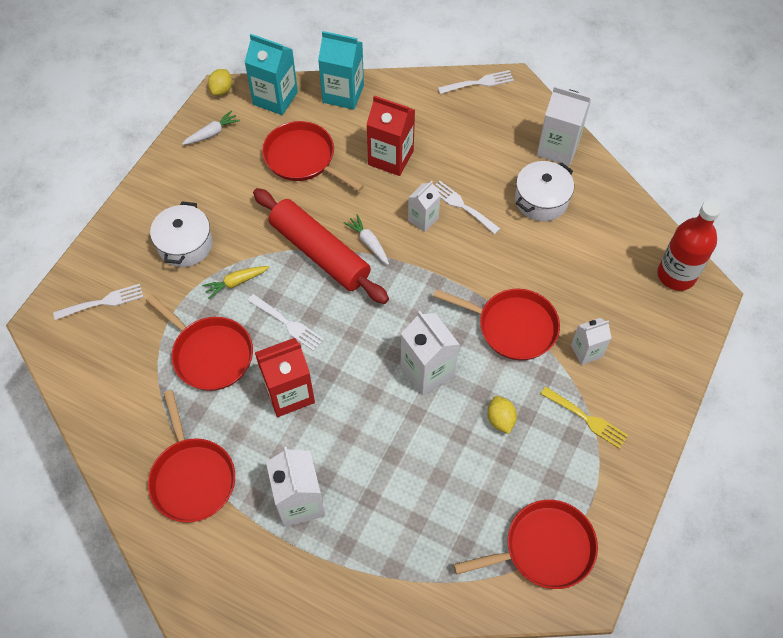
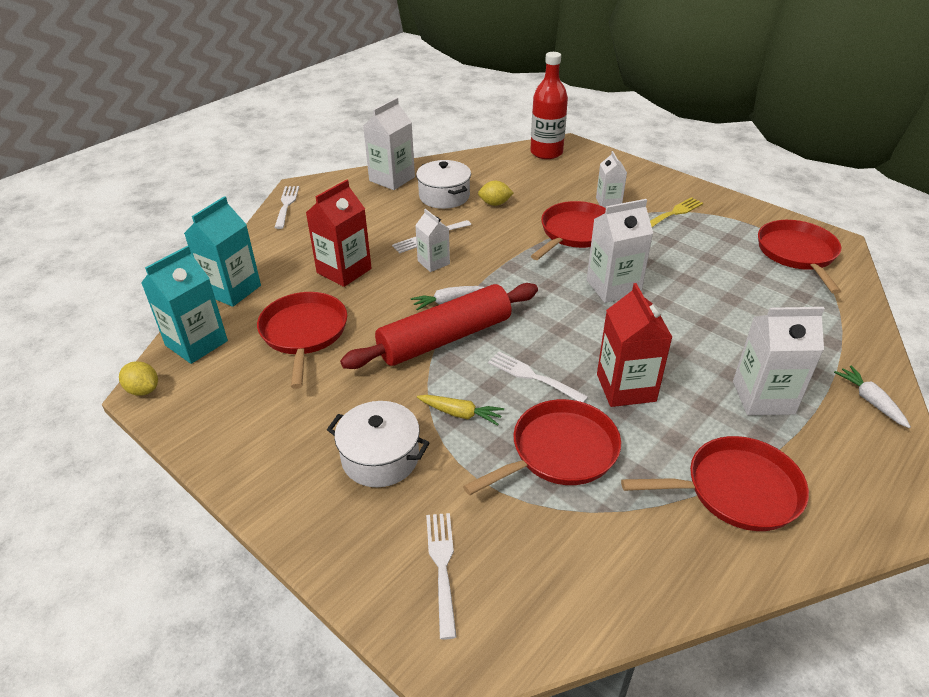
camera: 75 degrees left, 20 degrees down
(212, 133) = (210, 408): white carrot -> white carrot (870, 401)
(236, 282) = (460, 414): yellow carrot -> yellow carrot turned 60 degrees counterclockwise
(287, 324) = (533, 376): white fork -> white fork turned 105 degrees counterclockwise
(303, 158) = (304, 333): red pan -> red pan turned 120 degrees clockwise
(500, 419) = (671, 255): yellow lemon -> yellow lemon (495, 204)

